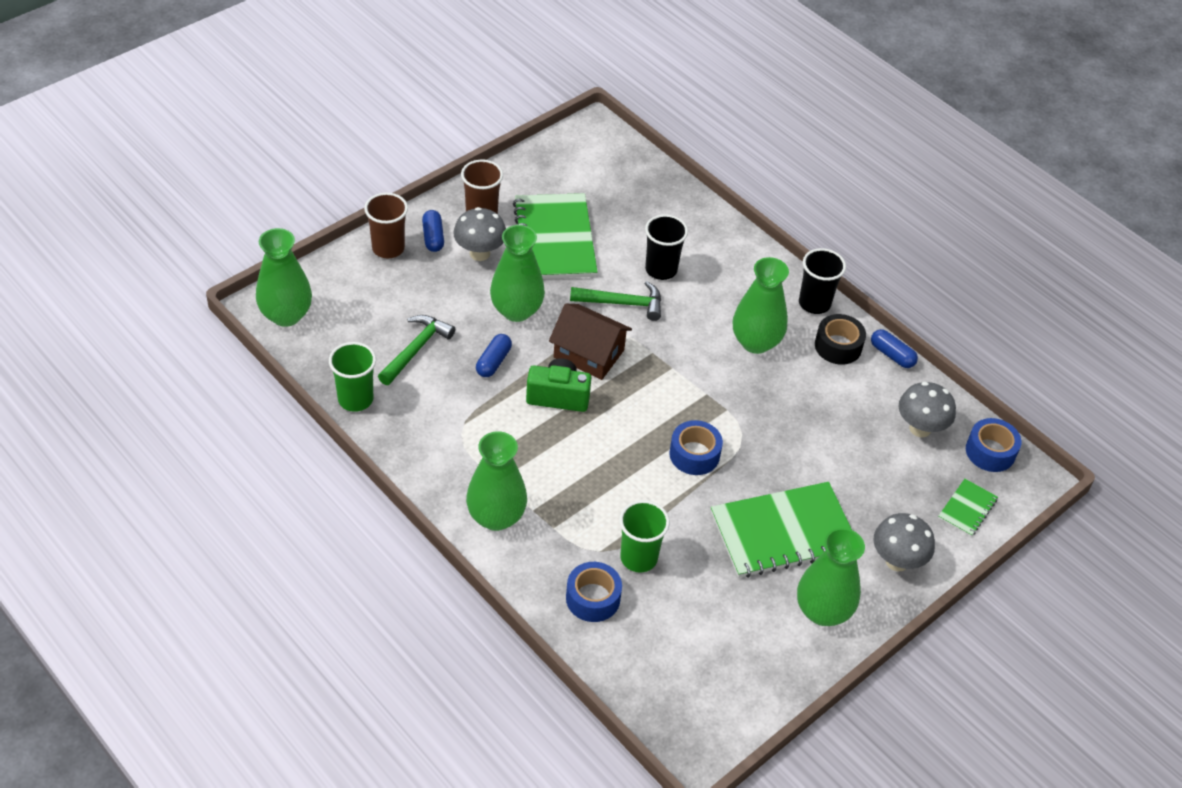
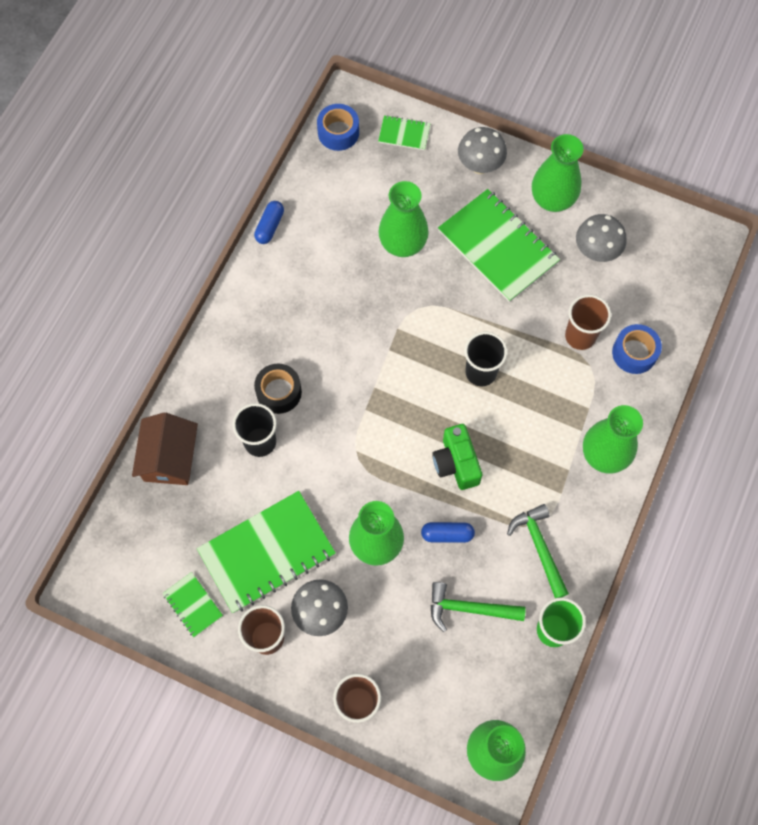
camera: 110 degrees left, 20 degrees up
(433, 237) = (321, 668): blue capsule -> none
(538, 182) = (193, 605): none -> green notebook
(588, 354) = (395, 460): brown house -> brown house (169, 458)
(622, 303) = (320, 457): green hammer -> green hammer (539, 548)
(638, 558) = (580, 336): green cup -> brown cup
(694, 454) = (458, 335): blue tape -> none
(755, 342) = (309, 333): green vase -> green vase (403, 244)
(814, 303) = (238, 302): black cup -> black cup (481, 372)
(838, 346) = (281, 269): black tape -> black tape (279, 392)
(920, 428) = (340, 185): grey mushroom -> grey mushroom (596, 252)

